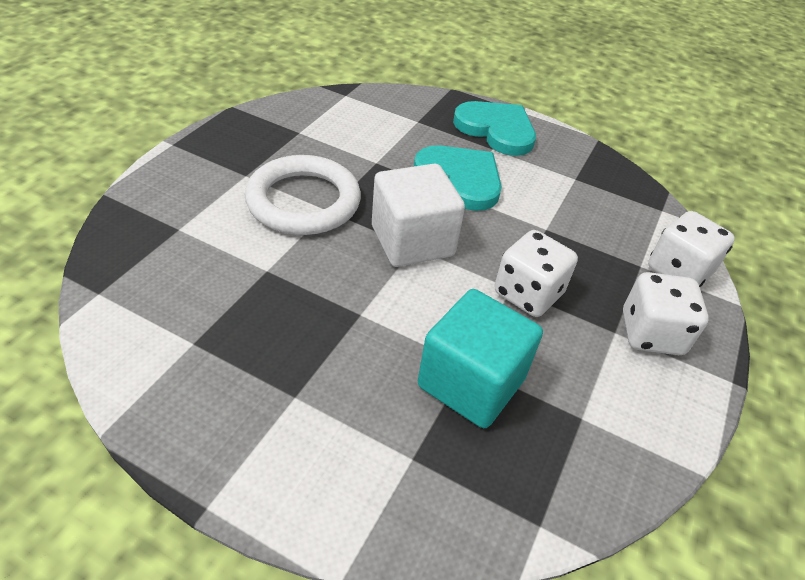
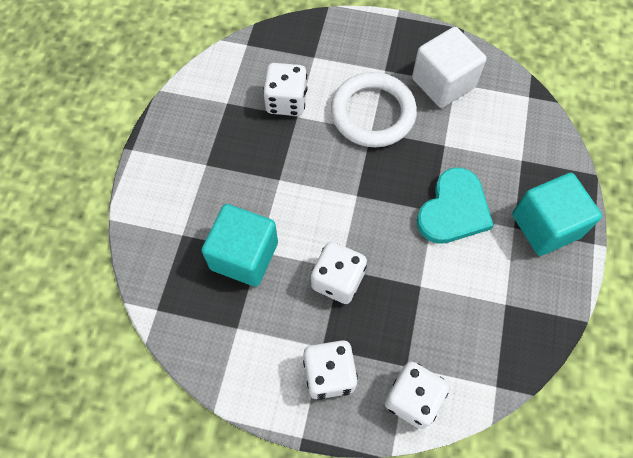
camera: 80 degrees right, 20 degrees up
(235, 274) = (286, 101): none -> white dice
(412, 241) = (361, 192): white cube -> white cube (443, 83)
(496, 130) = (545, 226): turquoise heart -> turquoise cube

